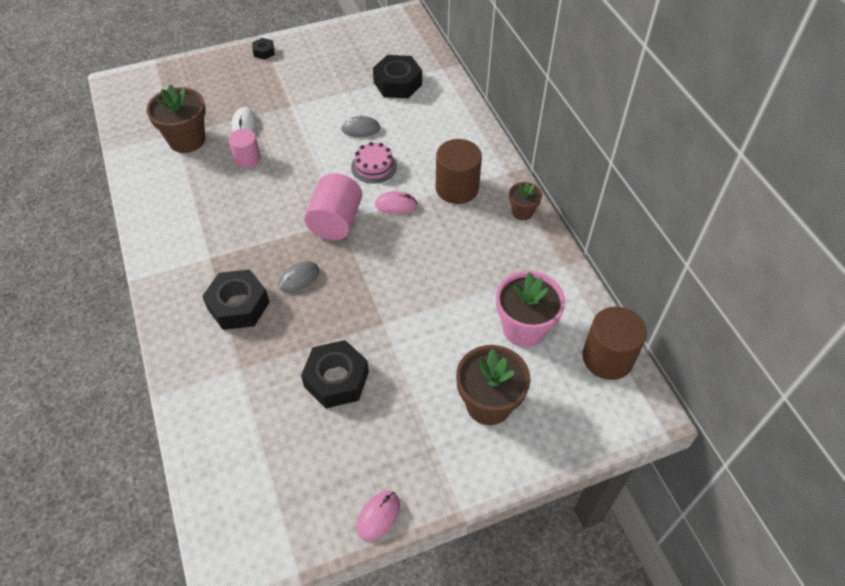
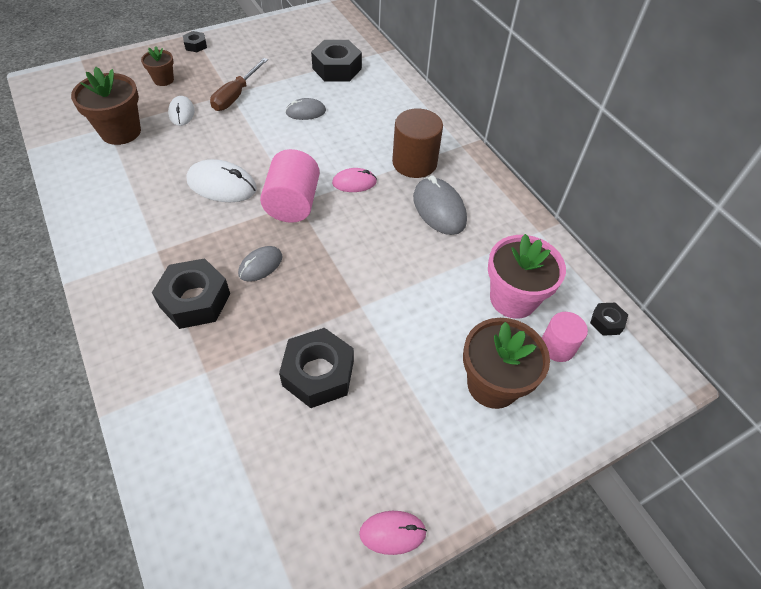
camera: 10 degrees left, 0 degrees up
(247, 158) = (189, 146): pink cylinder -> pink cylinder (557, 346)
(273, 199) = (222, 185): none -> white mouse
(296, 108) = (236, 95): none -> brown screwdriver
(374, 166) = (325, 147): pink cake -> none
(378, 516) = (392, 533): pink mouse -> pink mouse turned 60 degrees clockwise
(472, 236) = (439, 209): none -> grey mouse
(522, 212) = (485, 181): brown flower pot -> brown flower pot (163, 80)
(607, 358) = (606, 322): brown cylinder -> black nut

